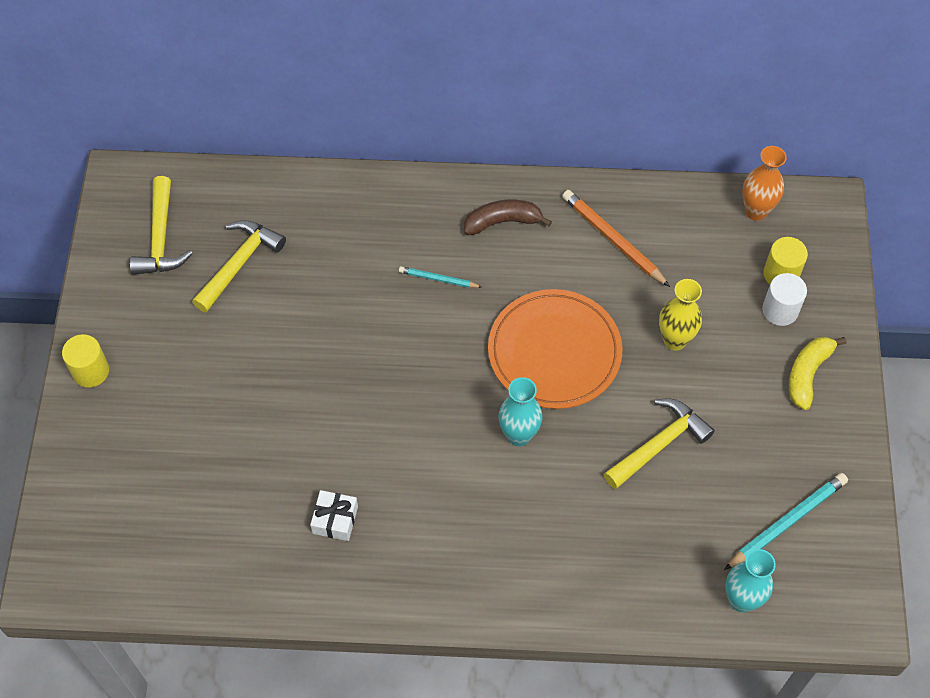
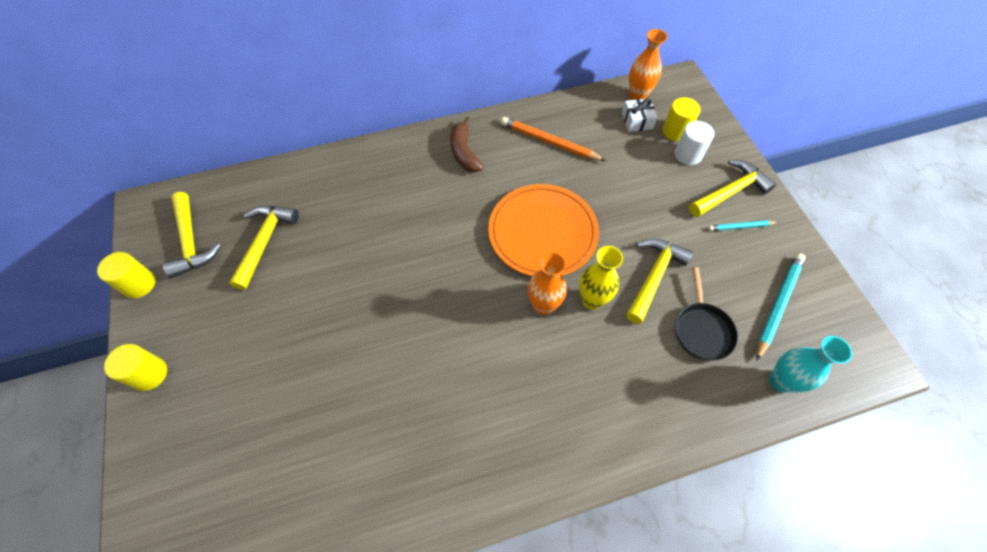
camera: 20 degrees left, 0 degrees up
(98, 270) = (139, 284): none -> yellow cylinder
(335, 520) = (416, 435): white gift -> white gift (637, 121)
(438, 279) = (431, 206): turquoise pencil -> turquoise pencil (740, 226)
(502, 222) = (464, 152): brown banana -> brown banana turned 75 degrees counterclockwise
(519, 435) = (543, 306): turquoise vase -> orange vase
(675, 340) = (626, 197): yellow vase -> yellow vase (592, 300)
(683, 519) = (702, 330): none -> black pan
(807, 374) = (730, 191): yellow banana -> yellow hammer

